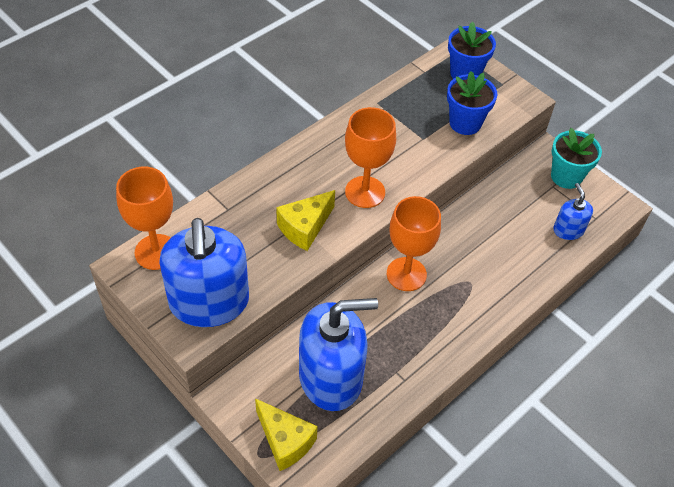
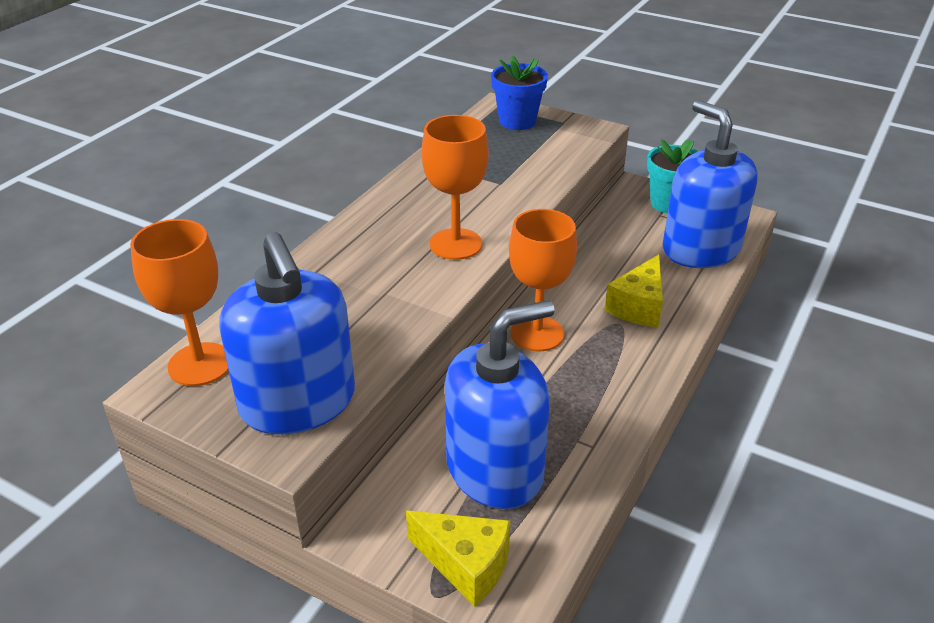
camera: 15 degrees left, 15 degrees down
(305, 228) = (396, 294): yellow cheese -> yellow cheese (638, 306)
(465, 123) = (541, 161): blue flower pot -> none
(568, 230) = (700, 249): blue soap dispenser -> blue soap dispenser, size x2.12

